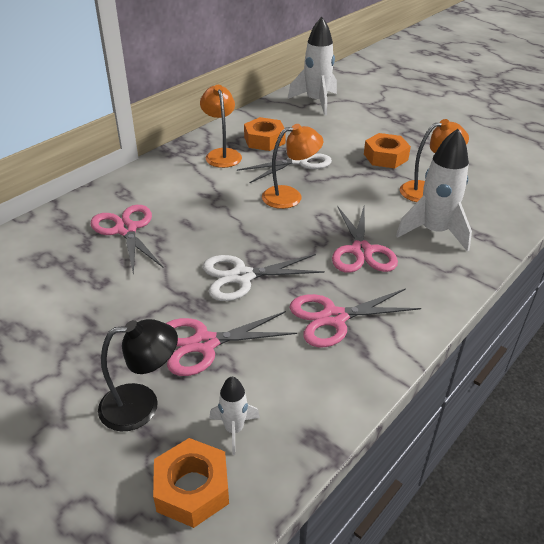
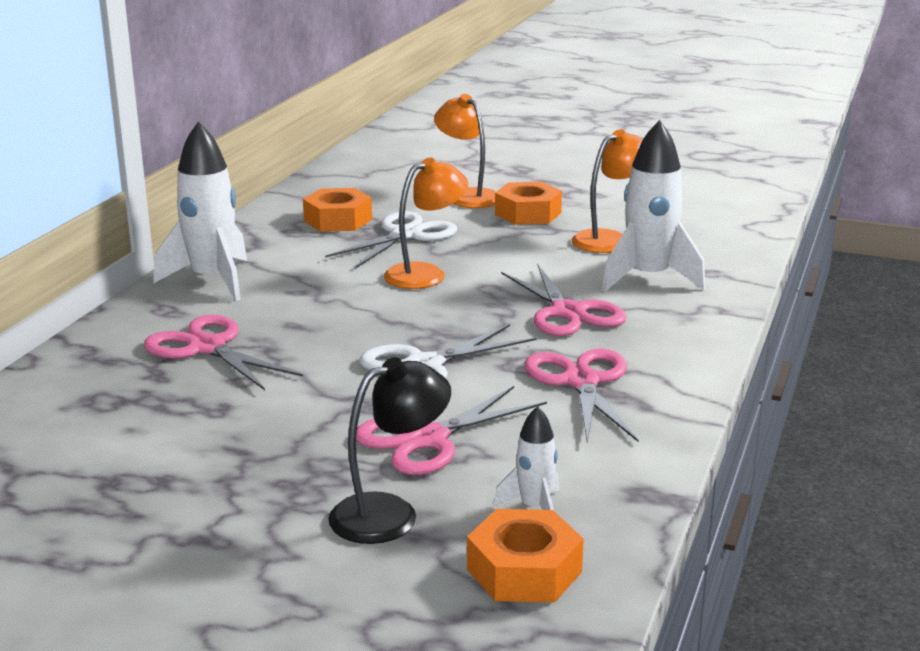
camera: 20 degrees left, 15 degrees down
(222, 154) = (285, 244): orange lamp -> orange lamp (468, 196)
(316, 102) = (381, 168): white rocket -> white rocket (212, 280)
(334, 318) = (581, 382): pink scissors -> pink scissors turned 120 degrees clockwise

